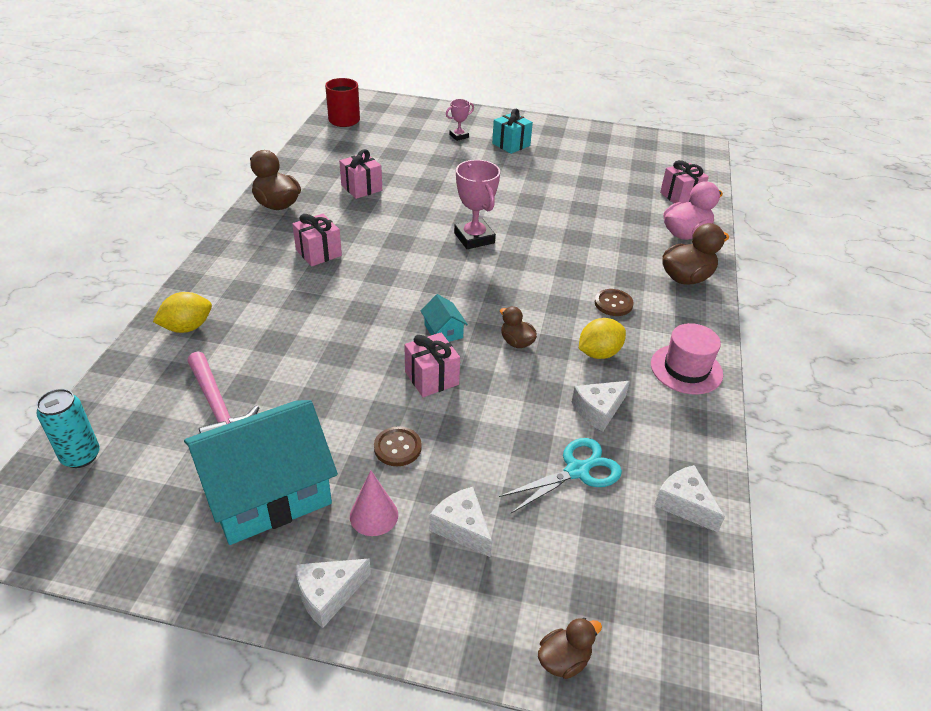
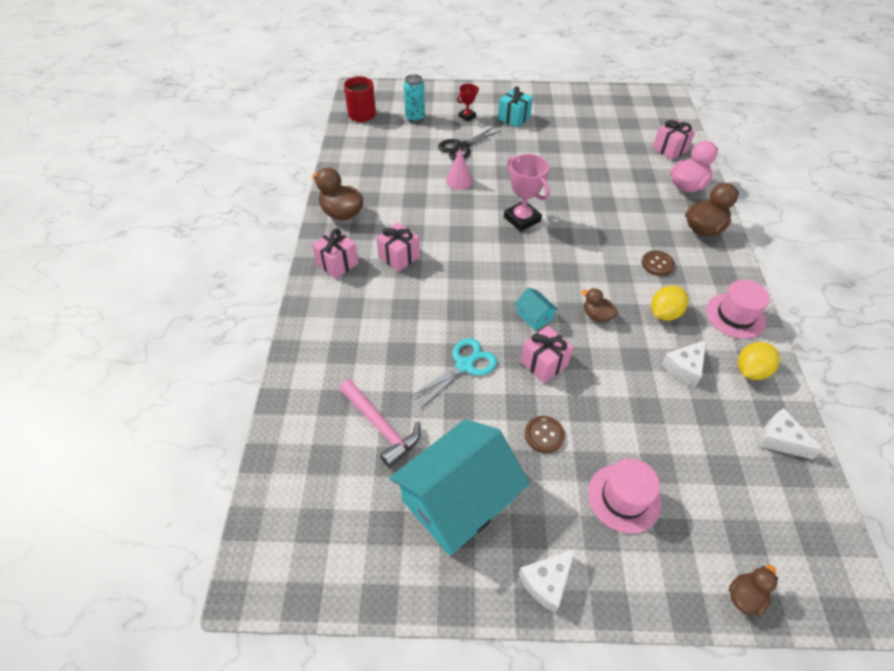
camera: 10 degrees left, 10 degrees up
(81, 456) = (287, 499): turquoise can -> turquoise can (415, 117)
(187, 327) = (320, 353): yellow lemon -> yellow lemon (750, 371)
(361, 188) = (407, 184): pink gift -> pink gift (337, 264)
(374, 515) = (551, 502): pink cone -> pink cone (459, 181)
(438, 163) = (461, 147): none -> black scissors
(459, 136) = (467, 116): pink trophy -> red trophy
(462, 528) = (624, 498): white cheese -> pink hat
(577, 471) = (690, 427): turquoise scissors -> turquoise scissors (465, 365)

